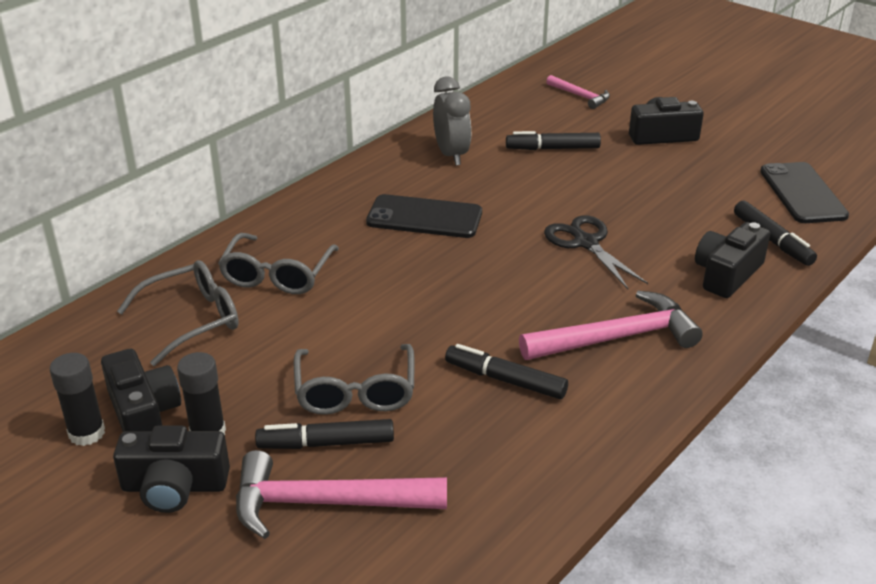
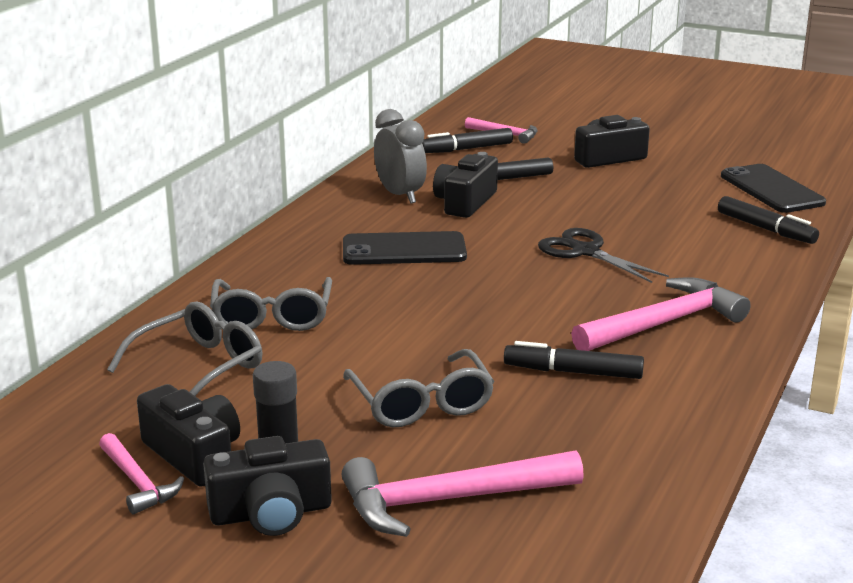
camera: 15 degrees left, 10 degrees down
(87, 433) = (138, 482): black glue stick -> pink hammer
(326, 443) = (417, 451): black marker -> black marker (466, 149)
(727, 274) = (739, 260): black camera -> black camera (465, 202)

